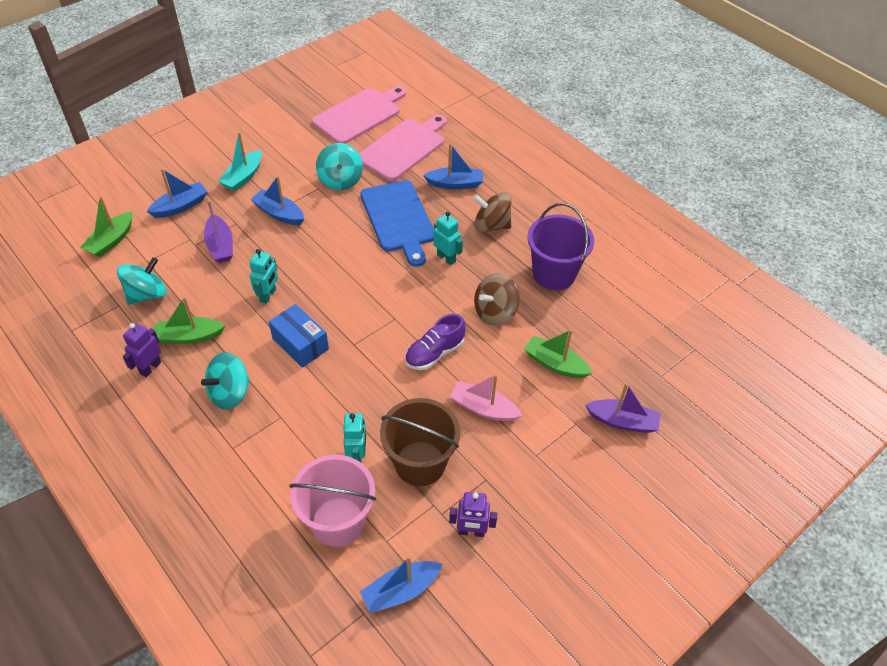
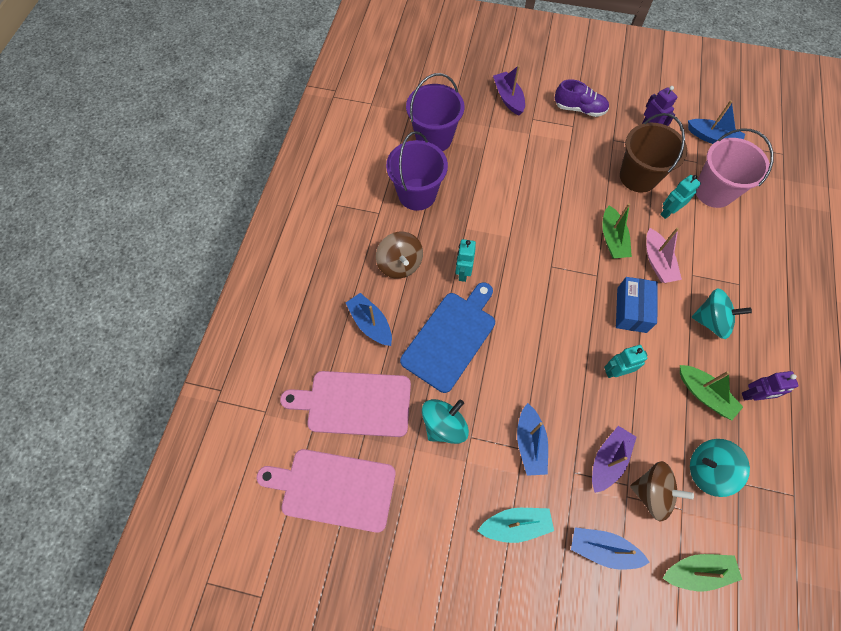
camera: 125 degrees left, 15 degrees up
(434, 353) = (555, 221): purple shoe -> purple shoe (579, 109)
(483, 408) = (569, 168): pink boat -> pink boat (657, 262)
(495, 312) = (487, 208): brown spinning top -> brown spinning top (652, 493)
(555, 364) = (498, 151): green boat -> green boat (612, 239)
(613, 323) = (434, 138): none -> purple bucket

